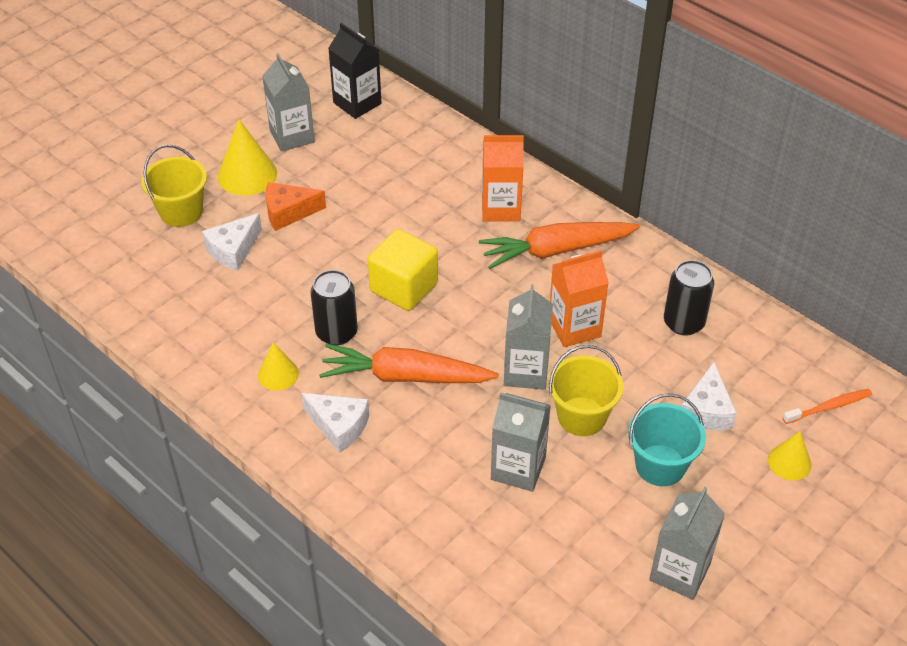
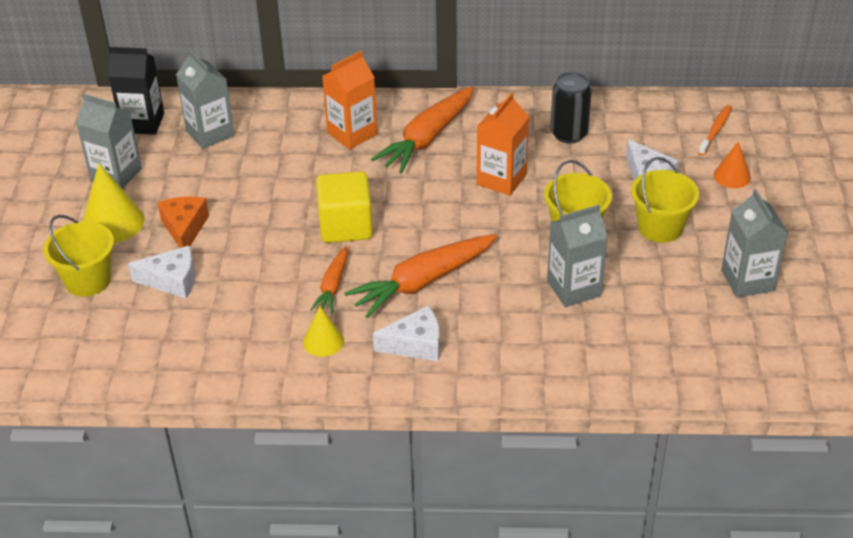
camera: 40 degrees left, 5 degrees down
(233, 250) = (172, 281): white cheese -> white cheese turned 90 degrees counterclockwise
(288, 212) = (185, 228): orange cheese -> orange cheese turned 135 degrees clockwise
(336, 332) = (333, 286): black can -> orange carrot
(526, 372) = (503, 226): grey carton -> grey carton (210, 133)
(660, 465) = (660, 227): turquoise bucket -> yellow bucket
(789, 462) = (732, 176): yellow cone -> orange cone

